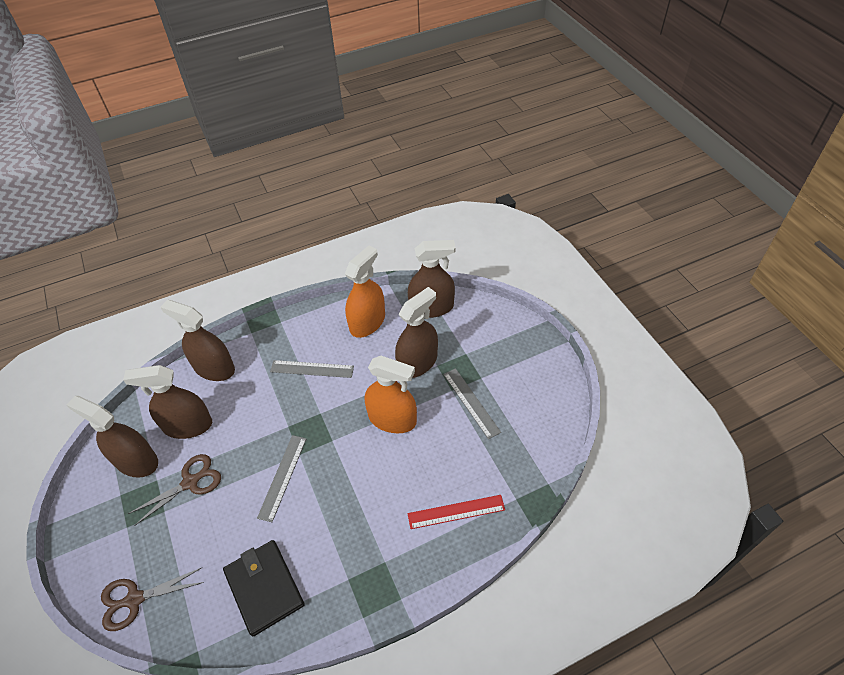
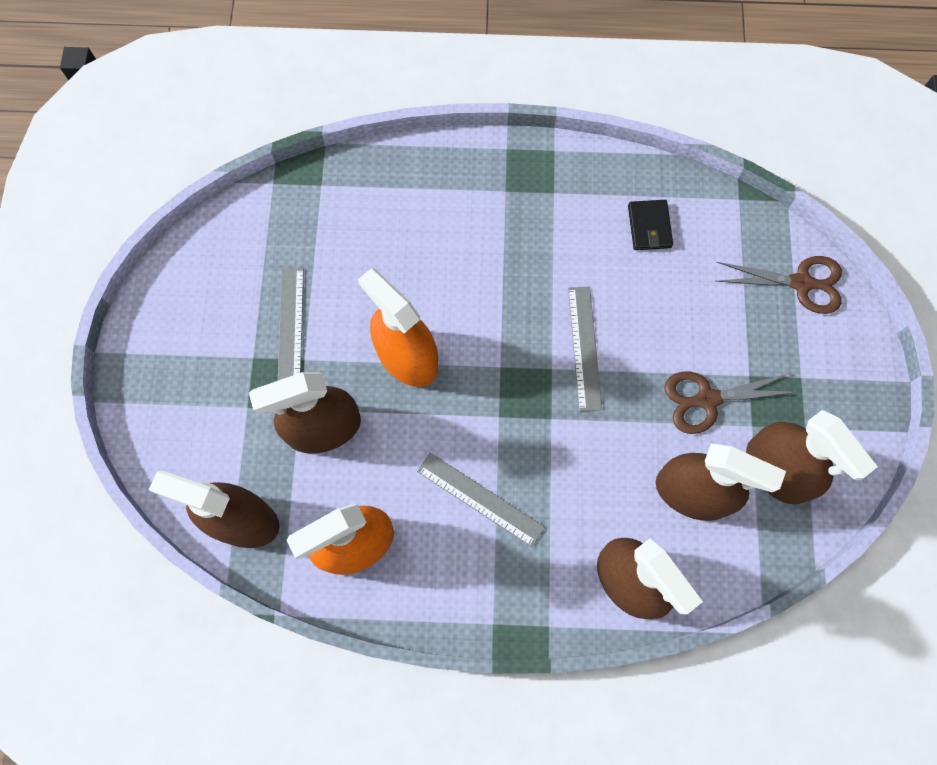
camera: 155 degrees left, 20 degrees up
(264, 588) = (649, 226): black wallet -> black wallet, size x0.56
(282, 477) = (584, 347): grey ruler -> grey ruler turned 45 degrees counterclockwise
(456, 511) = (397, 204): red ruler -> none

